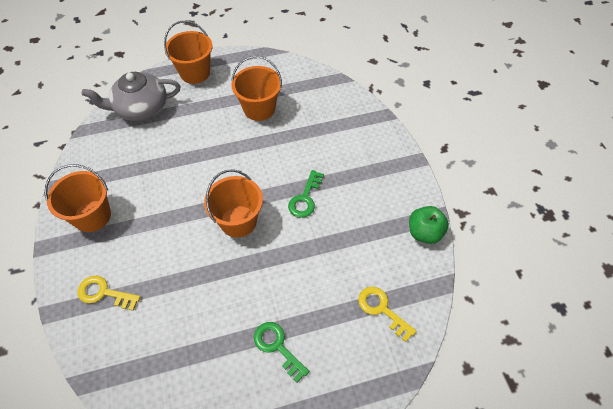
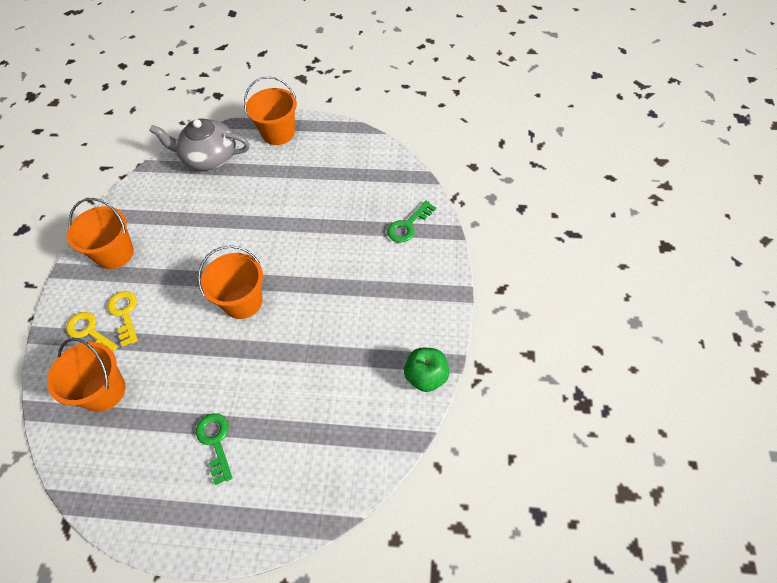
camera: 25 degrees right, 0 degrees up
(259, 109) = (322, 189): orange bucket -> orange bucket (104, 391)
(305, 198) = (320, 298): green key -> green key (408, 225)
(382, 309) = (337, 443): yellow key -> yellow key (125, 314)

